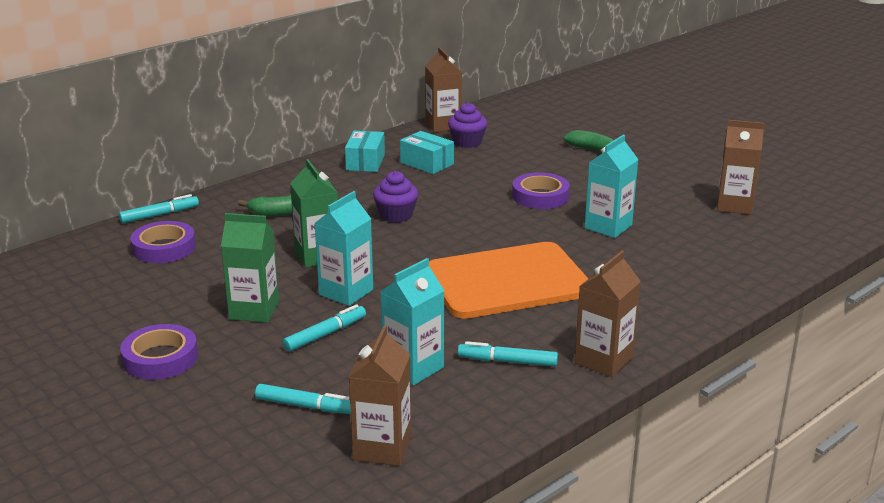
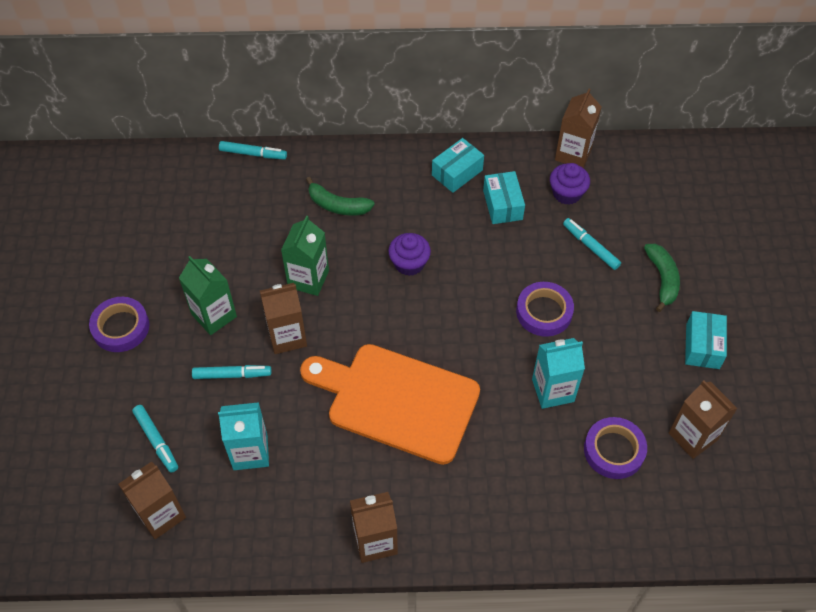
camera: 40 degrees right, 30 degrees up
(164, 248) = (222, 199): purple tape -> purple tape (614, 450)
(346, 292) = (287, 336): turquoise carton -> brown carton
(507, 361) = (313, 492): turquoise marker -> turquoise marker (590, 247)
(672, 168) = (702, 346): none -> turquoise box

